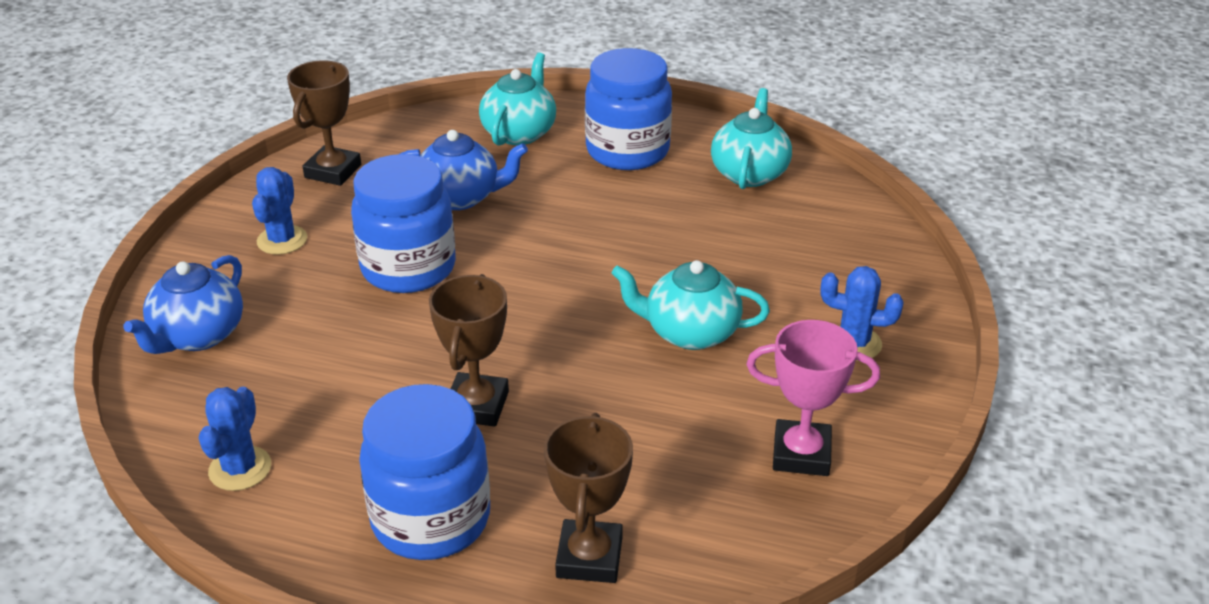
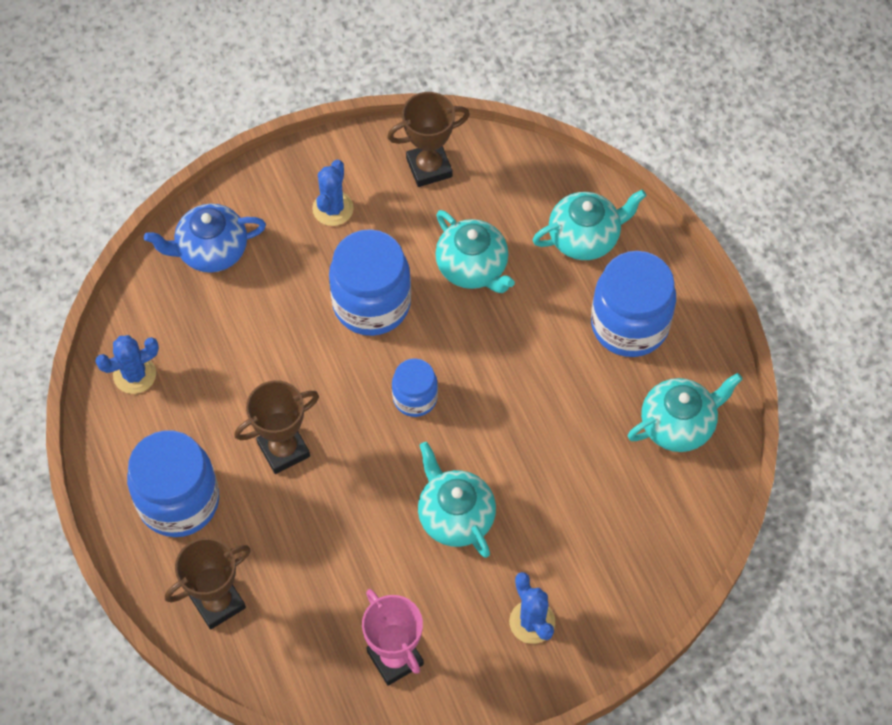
camera: 50 degrees right, 25 degrees up
(282, 240) = (333, 208): blue cactus -> blue cactus turned 45 degrees counterclockwise
(460, 197) = (473, 268): blue teapot -> turquoise teapot
(538, 293) = (415, 398): none -> blue jar

